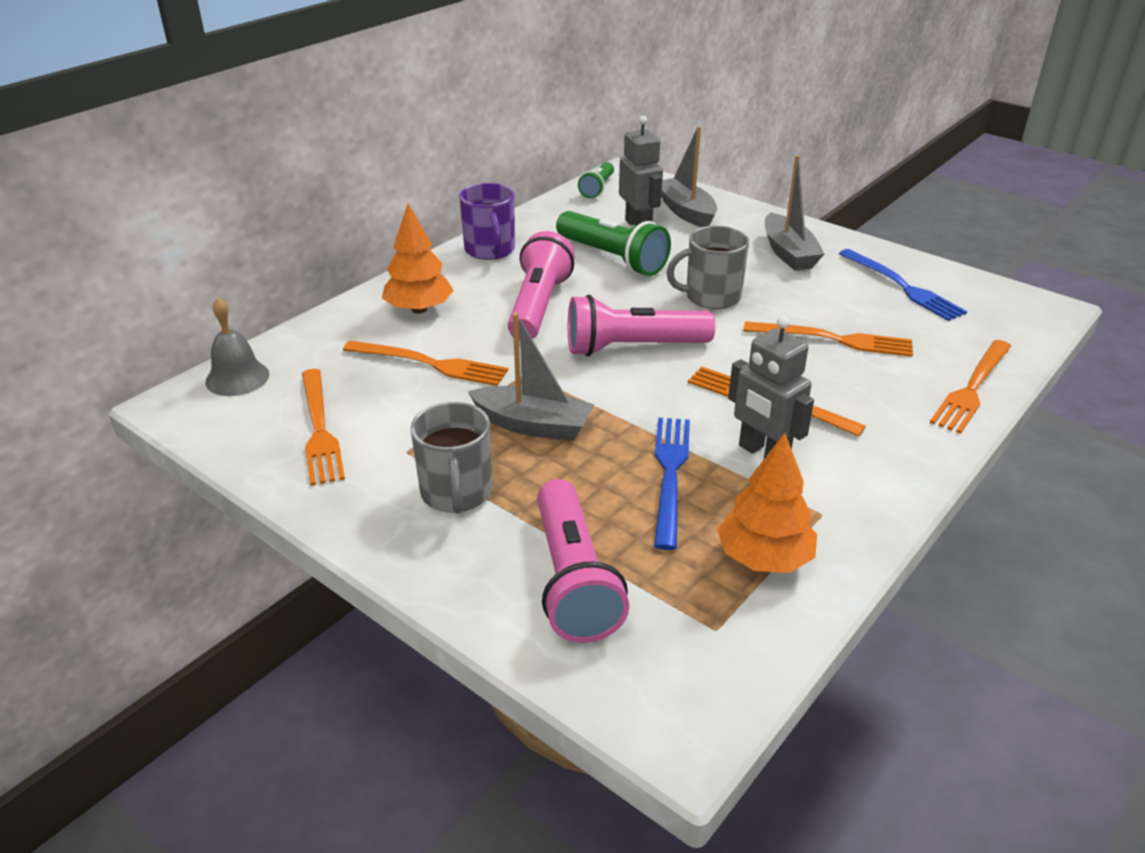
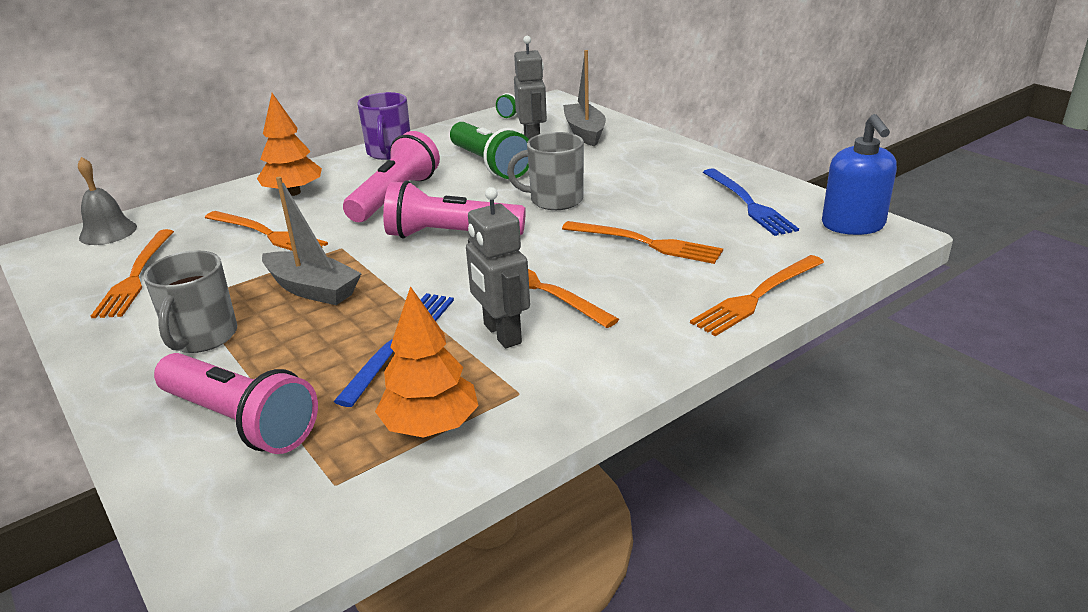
camera: 15 degrees right, 5 degrees down
(572, 580) = (240, 421): pink flashlight -> pink flashlight turned 60 degrees counterclockwise
(788, 253) = (655, 170): grey boat -> none
(1011, 303) = (853, 225): none -> blue soap dispenser

